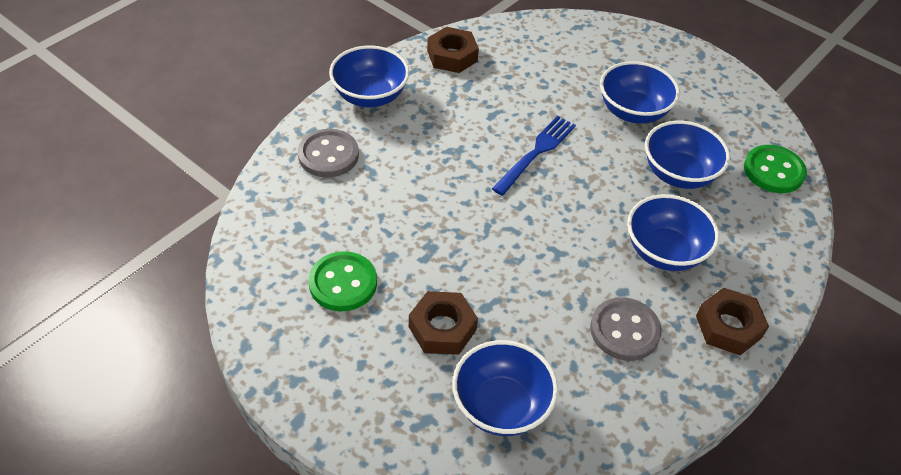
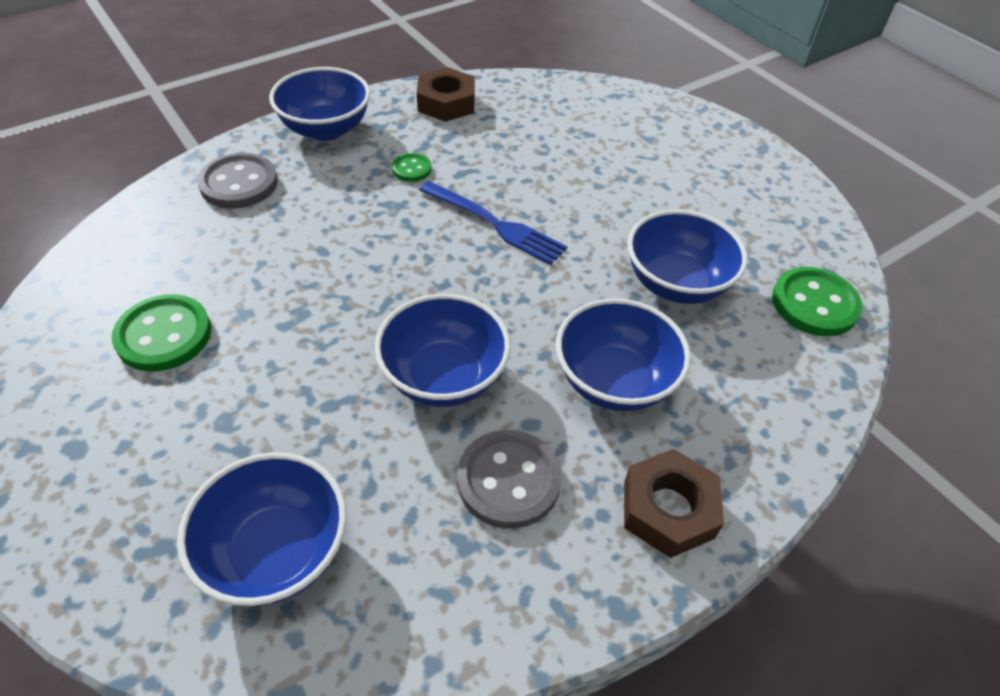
camera: 15 degrees right, 0 degrees up
(442, 328) = (256, 421): brown nut -> none
(453, 118) = (411, 169): none -> green button
(536, 152) = (496, 224): blue fork -> blue fork turned 75 degrees clockwise
(633, 112) = (644, 198): blue bowl -> blue bowl (444, 377)

